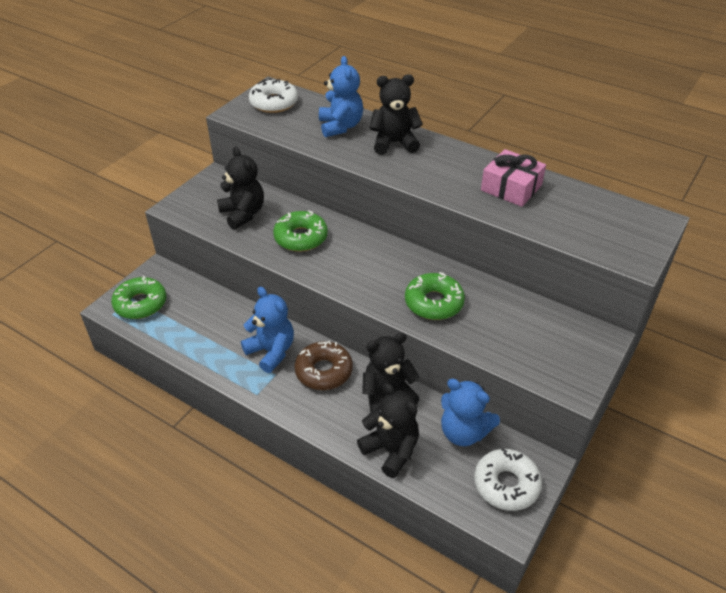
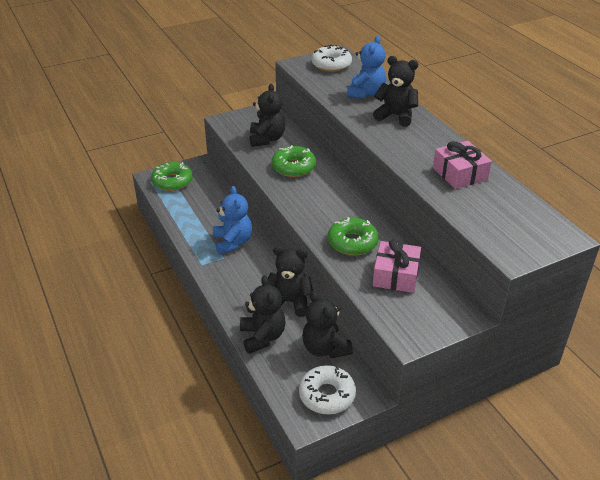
camera: 30 degrees right, 5 degrees down
(324, 371) = (258, 269): brown donut -> none
(463, 432) = (325, 348): blue teddy bear -> black teddy bear
(505, 322) = (396, 275): none -> pink gift

